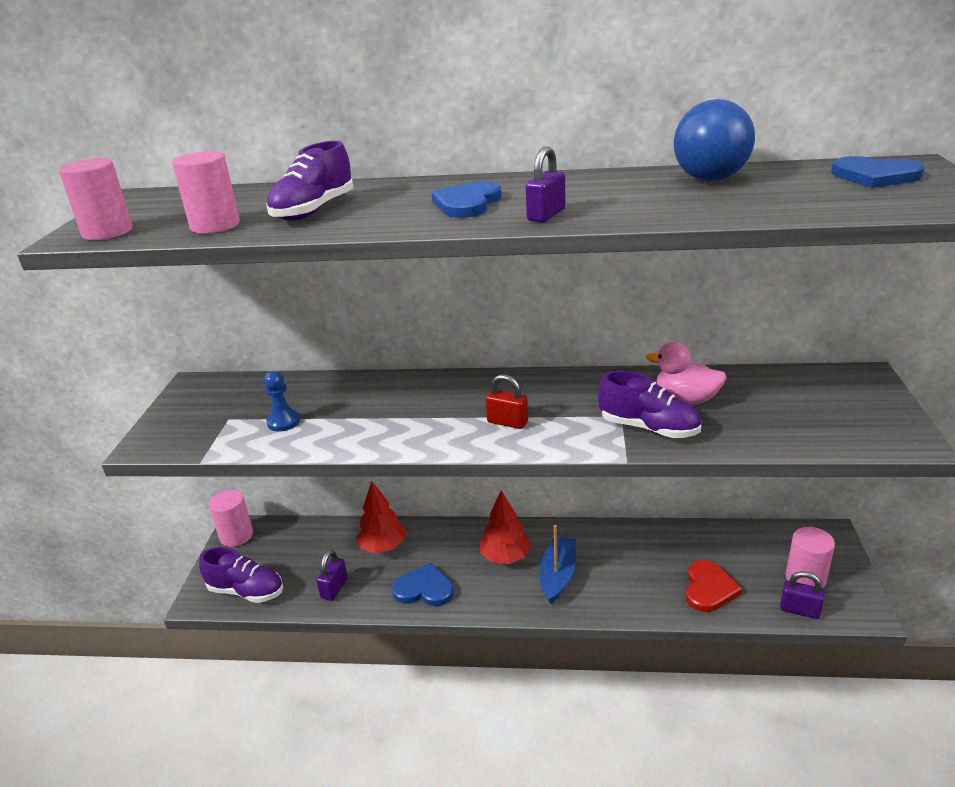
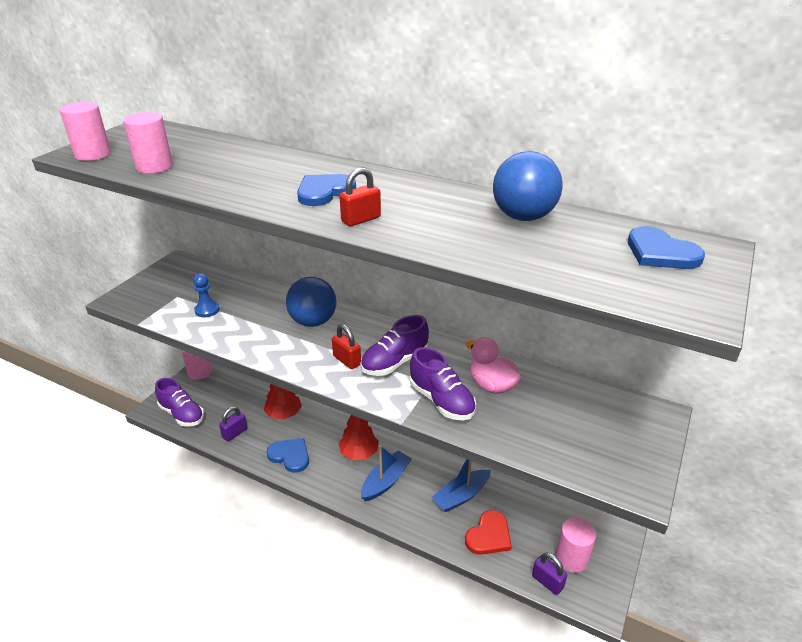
camera: 20 degrees right, 5 degrees up
(314, 211) = (224, 170): purple shoe -> purple shoe (394, 362)
(431, 397) = (313, 321): none -> blue ball
(546, 215) = (361, 219): purple padlock -> red padlock
(651, 560) = (461, 496): none -> blue boat

